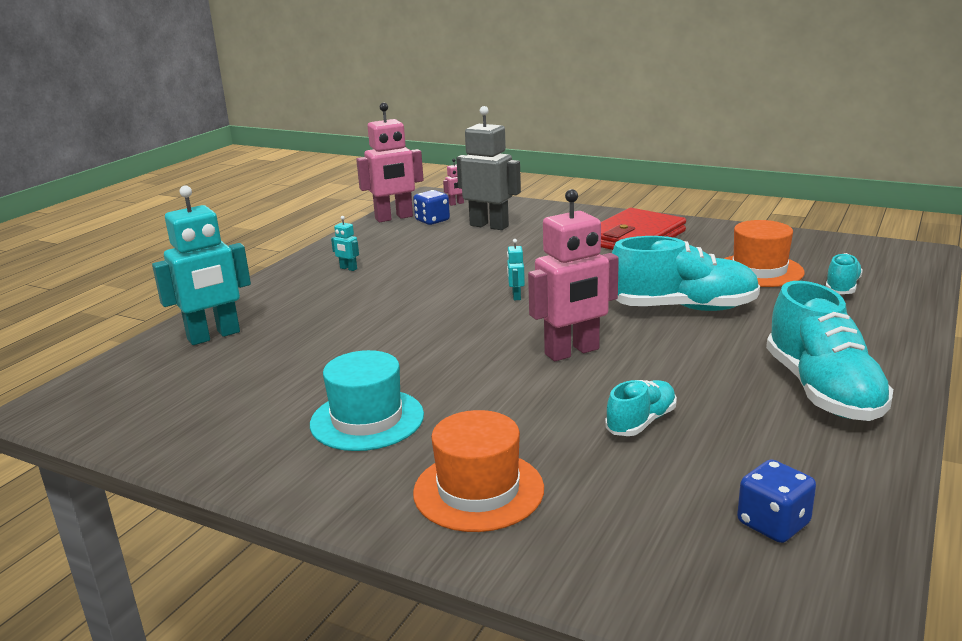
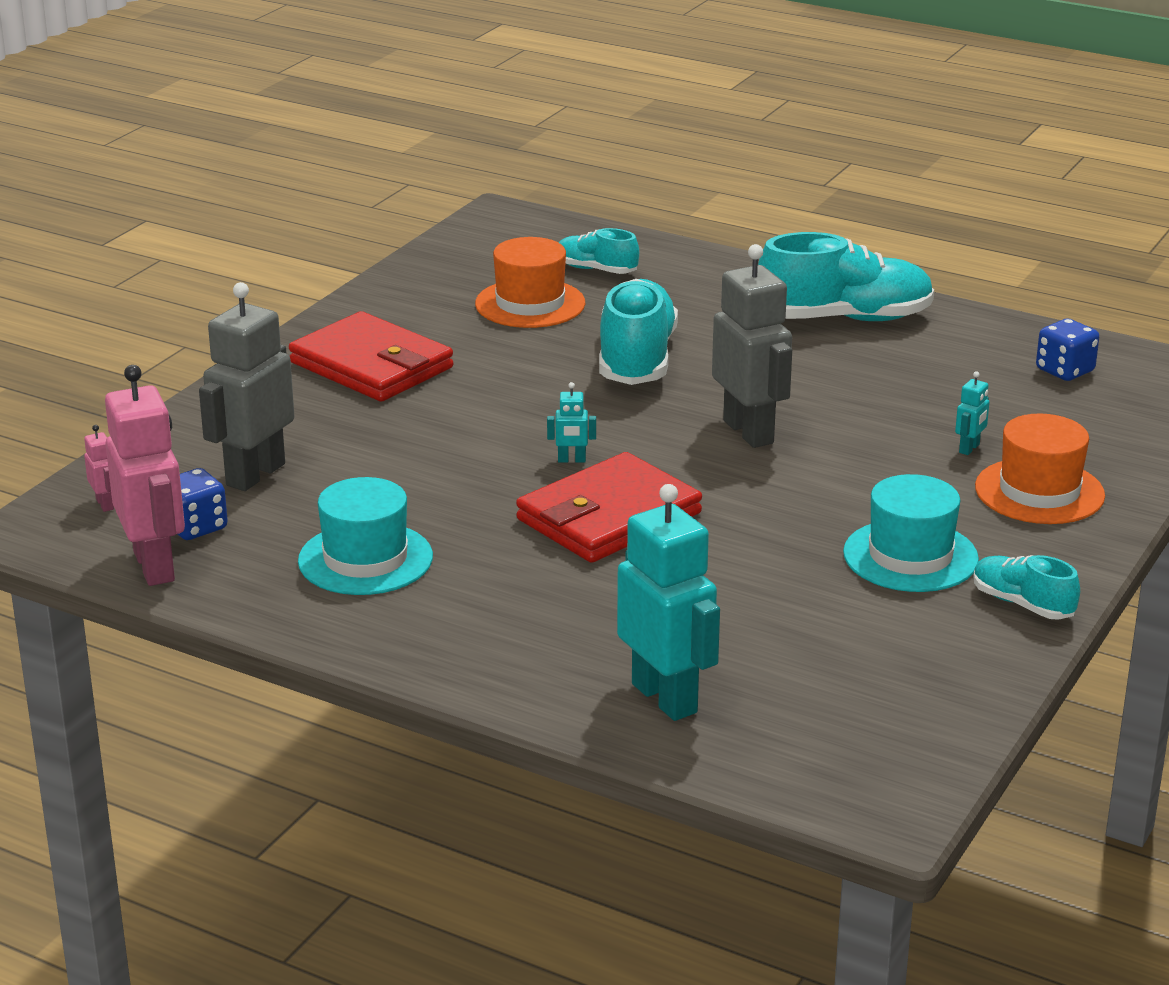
camera: 90 degrees left, 5 degrees up
(348, 268) = (413, 599): turquoise robot -> turquoise robot (969, 449)
(394, 255) = (365, 559): none -> turquoise hat
(438, 311) = (608, 516): none -> red wallet
(572, 352) = (749, 432): pink robot -> grey robot
(641, 422) = (908, 407): turquoise shoe -> turquoise shoe (1022, 604)

